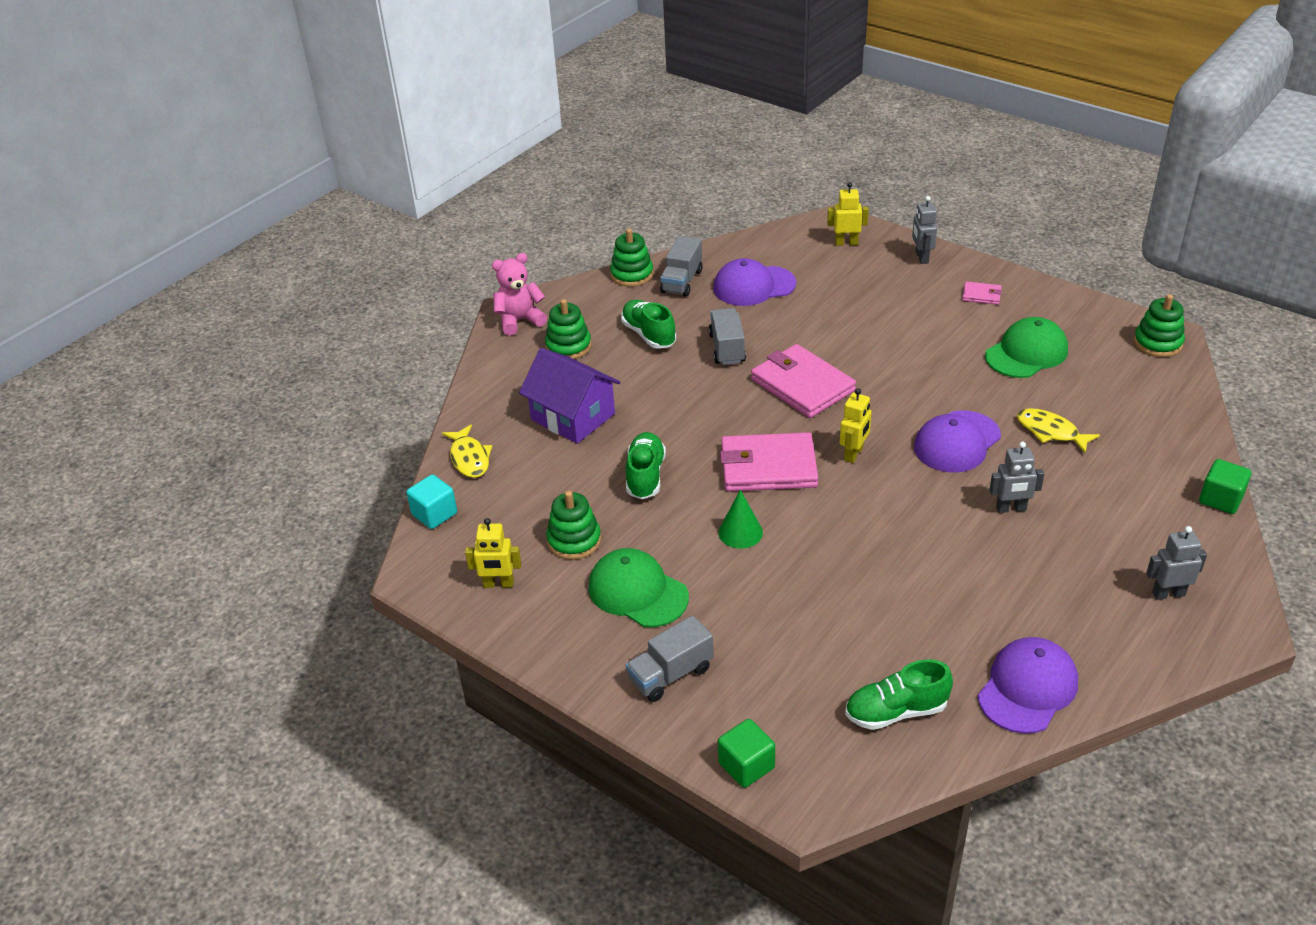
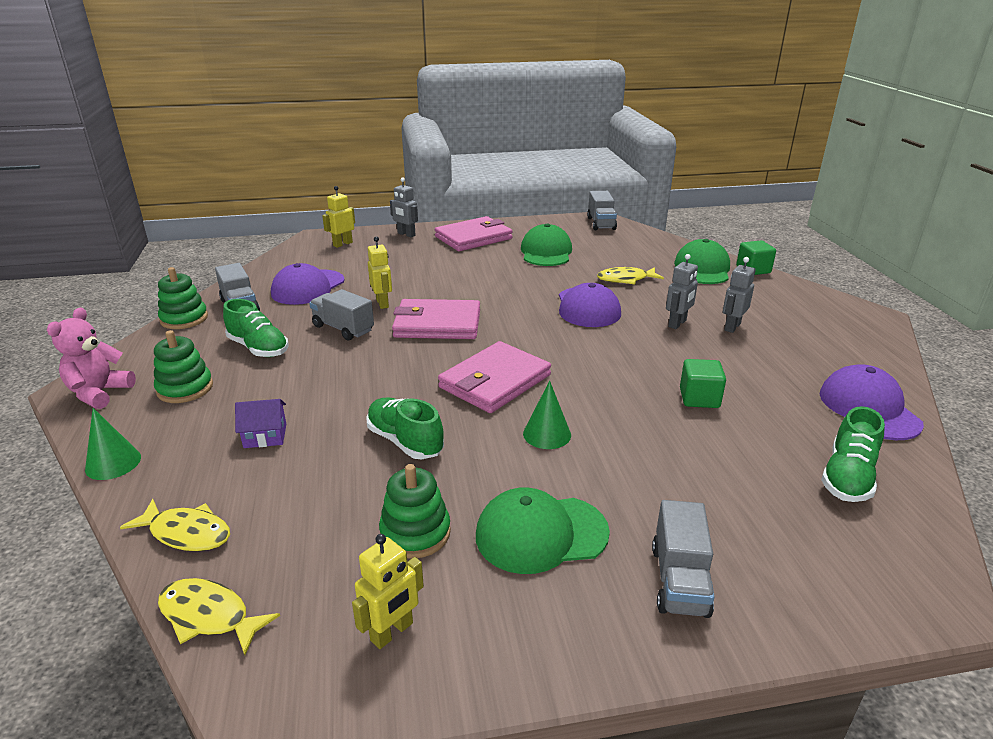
camera: 50 degrees left, 10 degrees down
(434, 514) = (209, 616): turquoise cube -> yellow fish
(479, 384) = (113, 463): none -> green cone
(573, 417) = (265, 436): purple house -> purple house, size x0.50
(649, 334) = (258, 348): green shoe -> green shoe turned 150 degrees counterclockwise
(746, 765) = (856, 604): green cube -> green cube (699, 398)
(854, 454) = (539, 344): yellow robot -> yellow robot (382, 303)
(981, 295) = (473, 238): pink wallet -> pink wallet, size x2.21
(1157, 343) = (601, 223): green stacking toy -> grey truck
(1161, 465) = (702, 269): none -> green cap
(1168, 593) = (819, 320): grey robot -> grey robot (732, 327)

